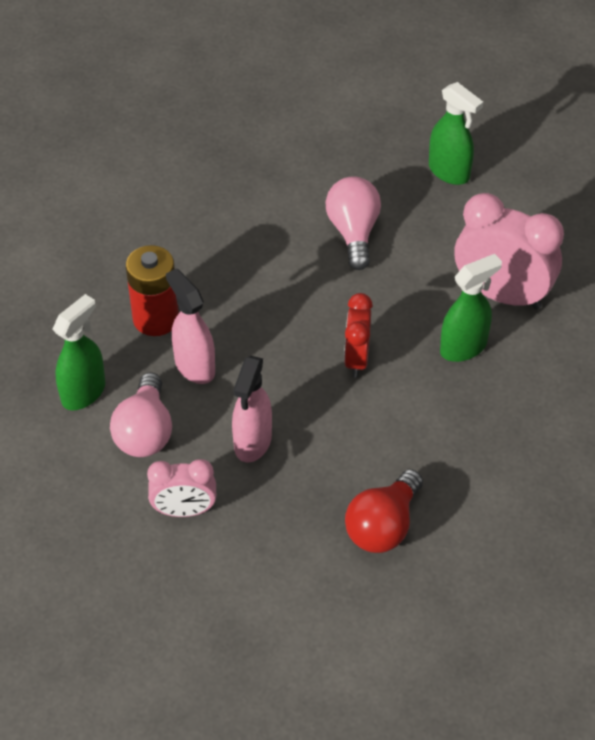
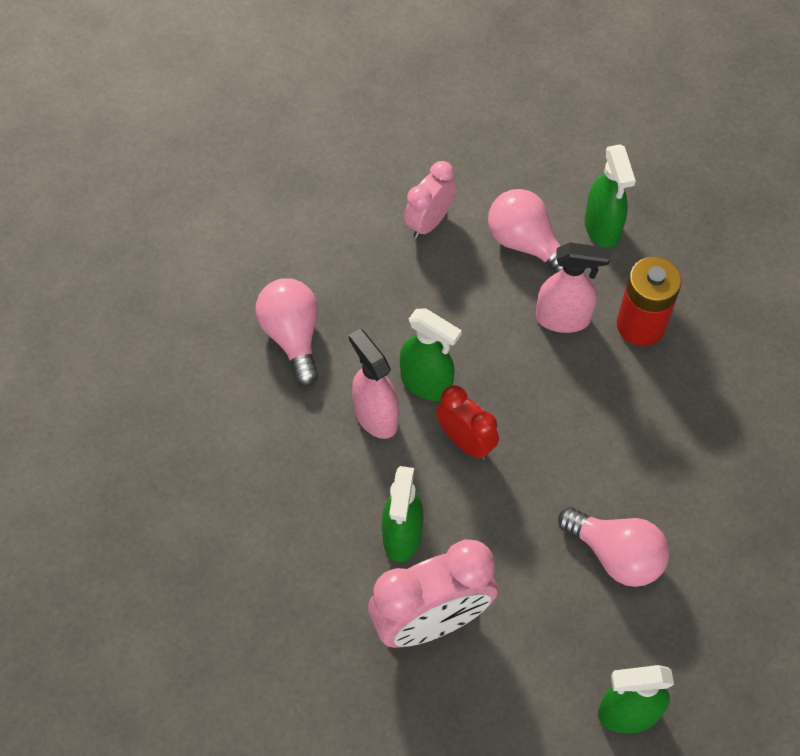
camera: 130 degrees right, 10 degrees up
(252, 442) = (450, 306): pink spray bottle -> pink spray bottle (375, 416)
(334, 412) = (426, 383): none -> green spray bottle
(383, 526) = (292, 336): red light bulb -> pink light bulb

